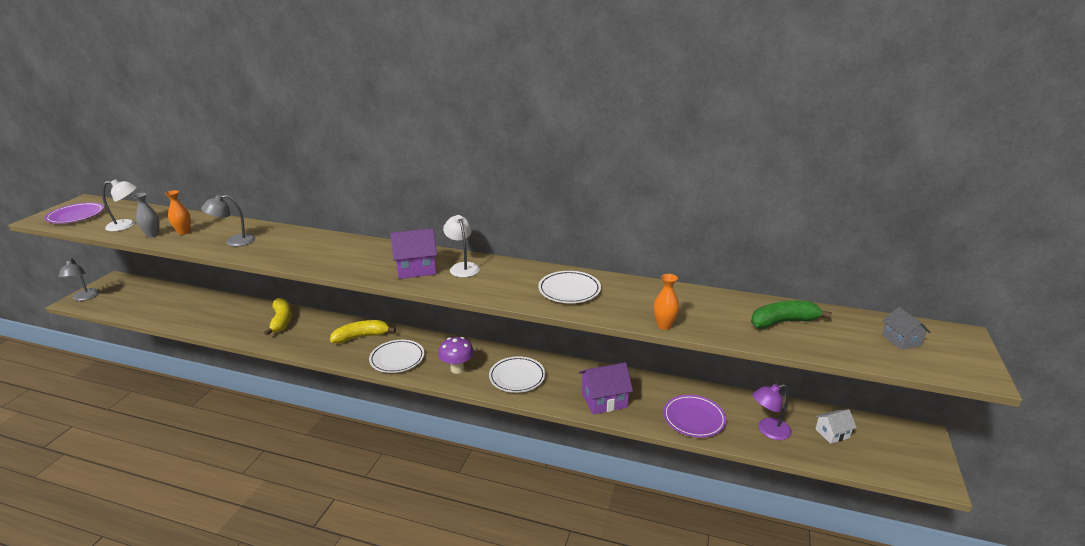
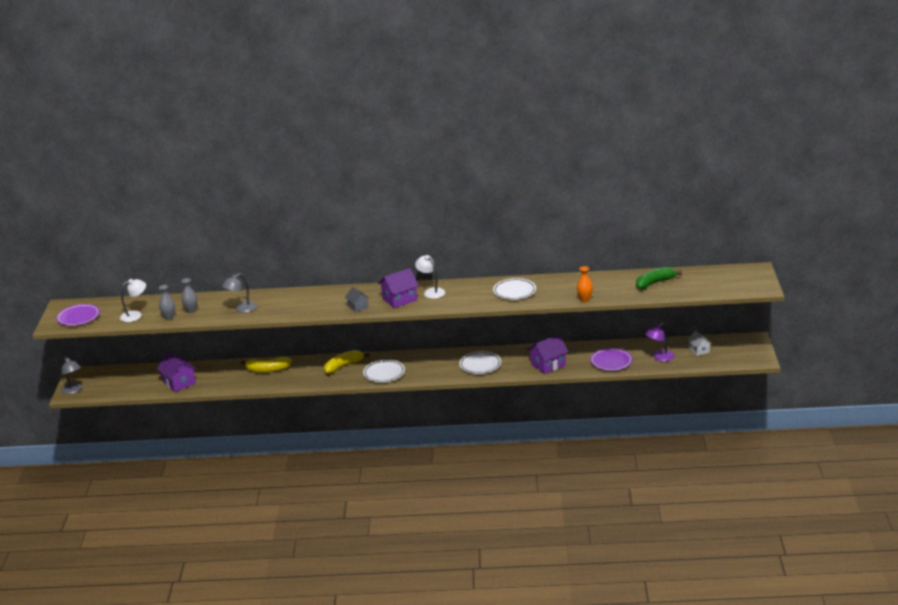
camera: 15 degrees left, 0 degrees up
(184, 232) = (191, 311): orange vase -> grey vase
(184, 314) = (179, 383): none -> purple house
(281, 321) = (267, 370): yellow banana -> yellow banana turned 120 degrees clockwise
(457, 369) = (434, 370): purple mushroom -> none
(832, 433) = (699, 350): white house -> white house turned 75 degrees counterclockwise
(901, 340) = (723, 279): grey house -> grey house (358, 307)

